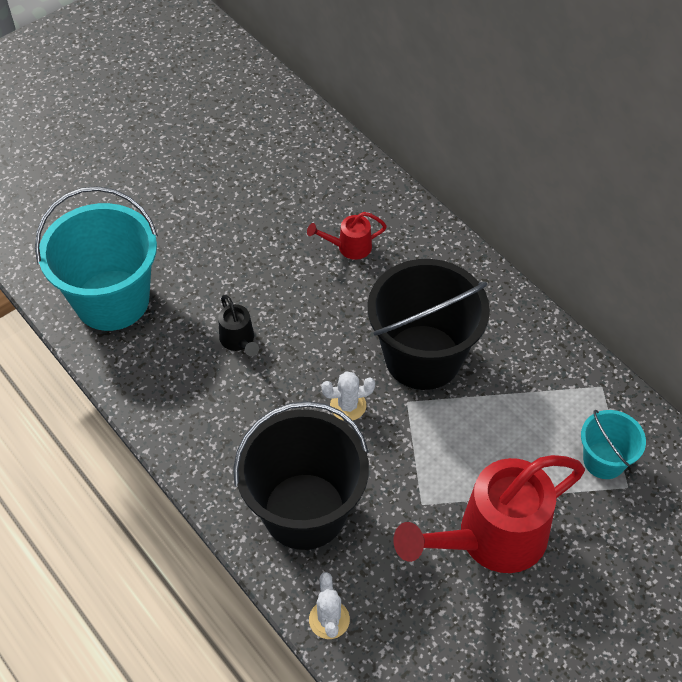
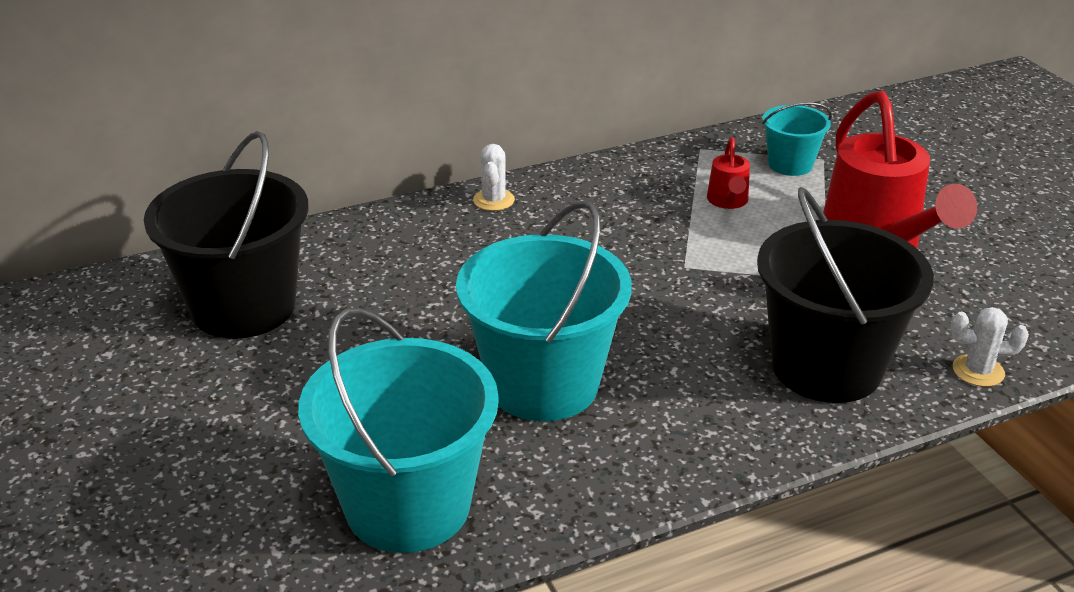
camera: 75 degrees left, 20 degrees down
(239, 341) = (543, 384): black watering can -> turquoise bucket
(348, 405) = (678, 309): white cactus -> white cactus (494, 200)
(349, 247) = (430, 269): red watering can -> red watering can (728, 201)
(423, 357) = (624, 245): black bucket -> black bucket (243, 307)

